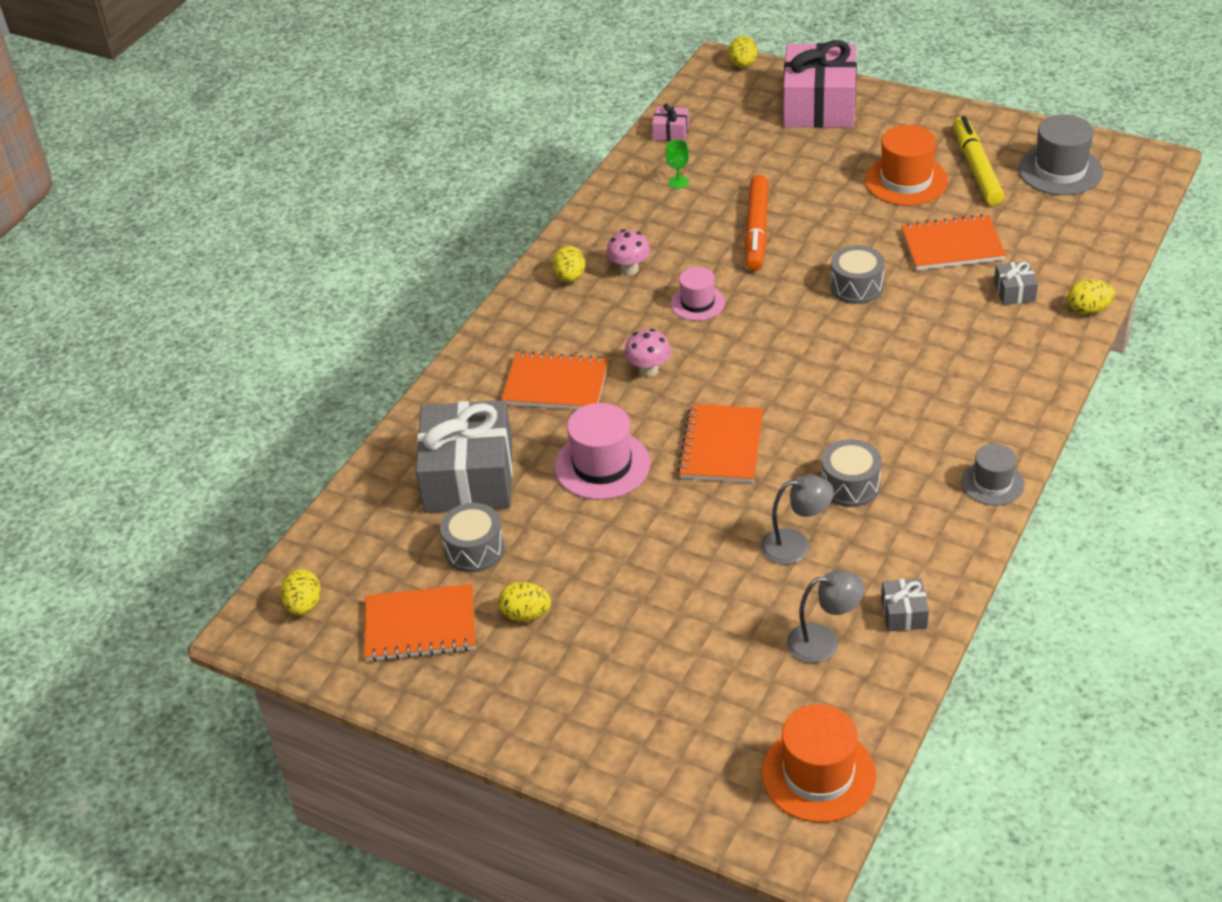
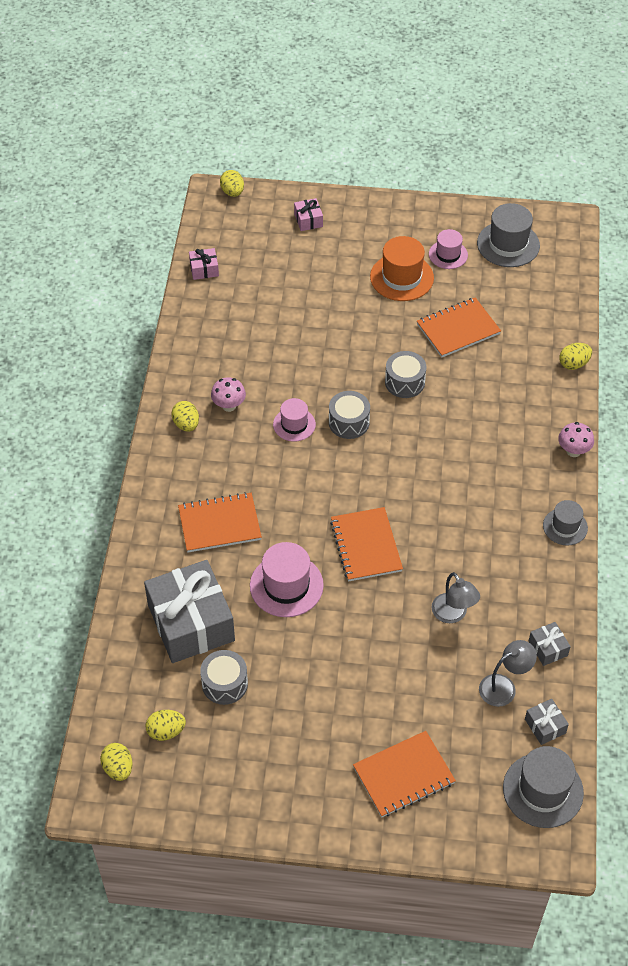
camera: 25 degrees left, 10 degrees up
(420, 625) = (214, 758): orange notebook -> orange notebook (403, 775)
(526, 614) = (288, 726): yellow egg -> yellow egg (166, 731)
(649, 370) = (284, 493): pink mushroom -> pink mushroom (573, 451)
(678, 182) = (231, 316): green goblet -> none
(756, 230) = (310, 348): orange marker -> none
(796, 545) = (453, 614): grey lamp -> grey lamp turned 90 degrees clockwise
(818, 774) = (543, 790): orange hat -> grey hat
(819, 106) = (308, 220): pink gift -> pink gift, size x0.42
(850, 485) = (470, 555): grey drum -> grey drum (349, 422)
(976, 168) = (448, 254): yellow marker -> pink hat
(1014, 292) = (517, 360): grey gift -> grey gift (545, 726)

